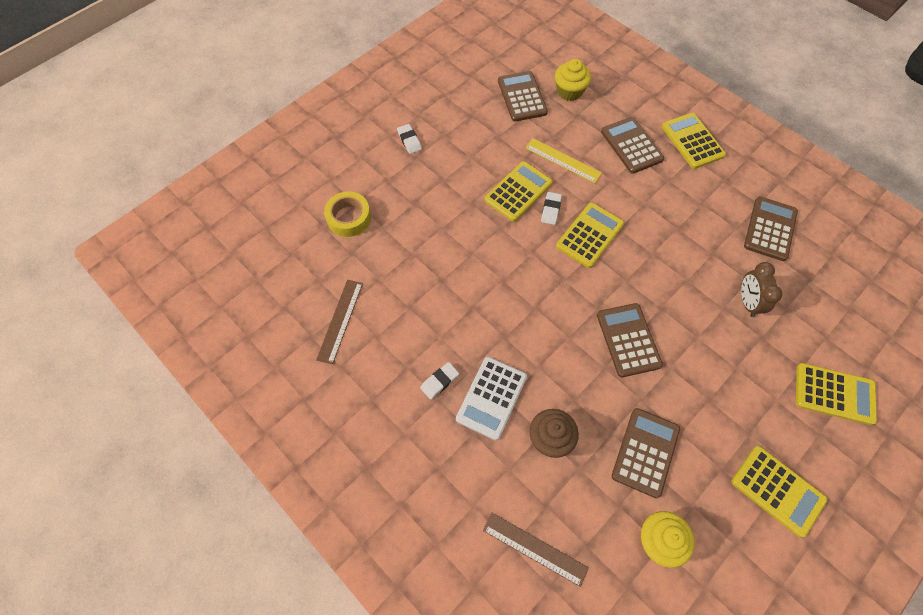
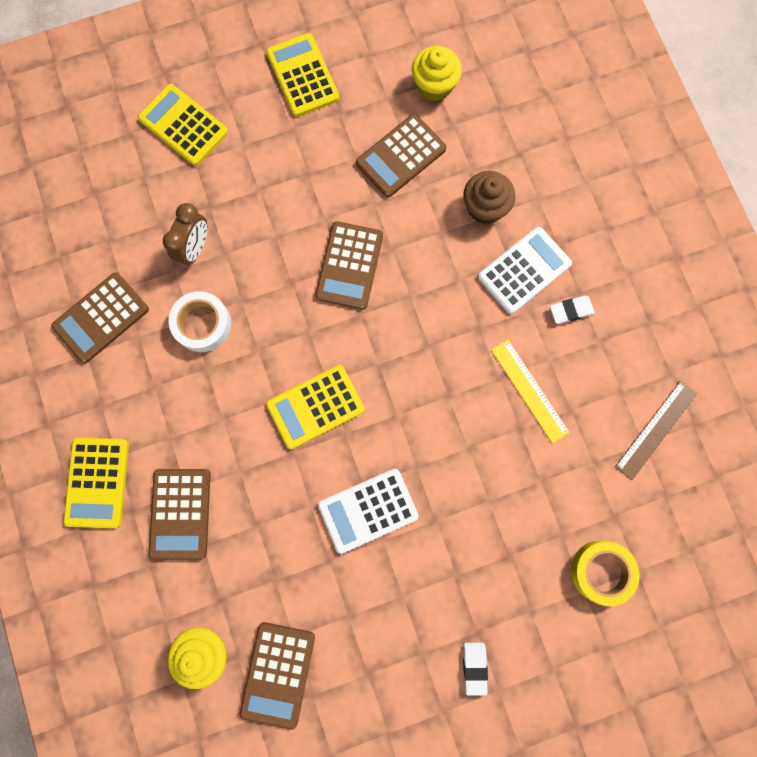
camera: 155 degrees left, 15 degrees up
(518, 191) = (368, 510): yellow calculator -> white calculator
(534, 549) = (547, 125): brown ruler -> none
(550, 210) = (342, 464): white eraser -> none
(562, 160) = (284, 532): yellow ruler -> yellow ruler (529, 390)
(701, 254) = (202, 324): none -> white tape

